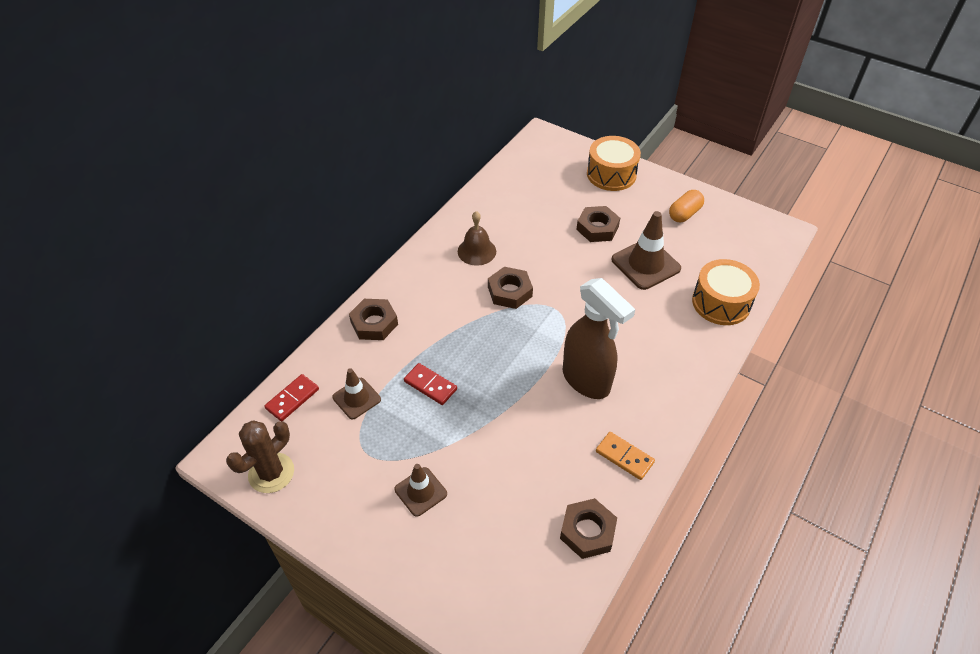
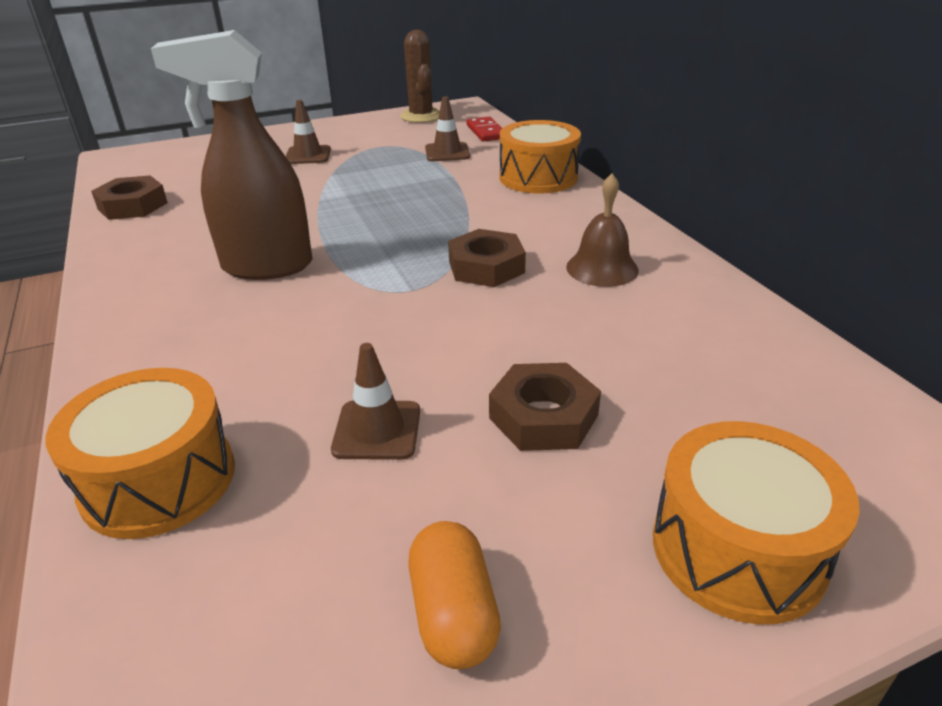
camera: 125 degrees right, 15 degrees down
(374, 323) = (538, 177): brown nut -> orange drum
(430, 385) = (410, 184): red domino -> none
(624, 457) = (145, 251): orange domino -> none
(645, 264) = (377, 430): brown traffic cone -> brown traffic cone, size x0.61

